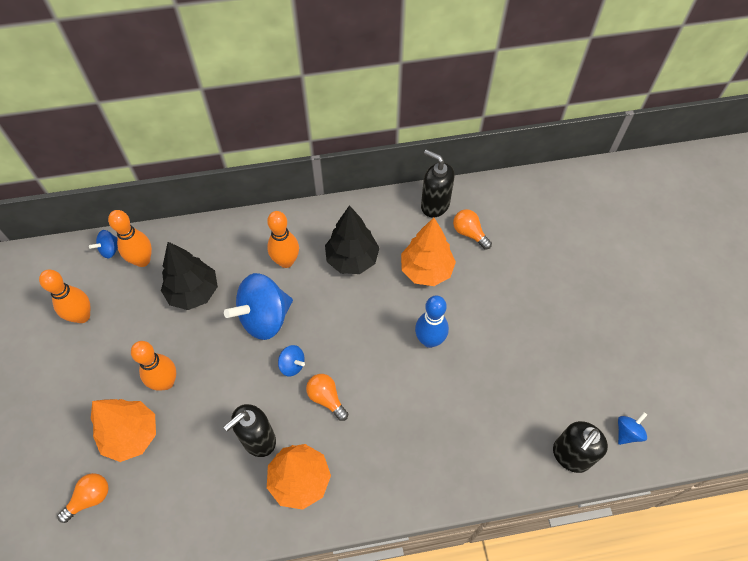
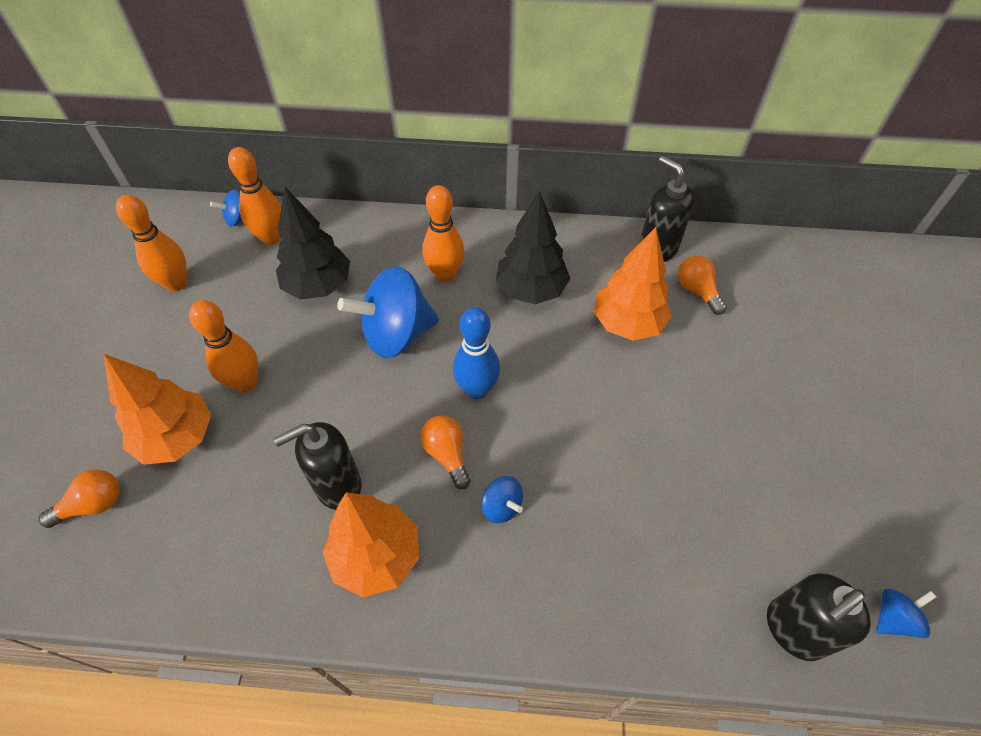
camera: 15 degrees right, 5 degrees down
(292, 365) = (414, 400): blue spinning top -> blue spinning top (501, 506)
(429, 340) = (611, 412): blue bowling pin -> blue bowling pin (477, 389)

